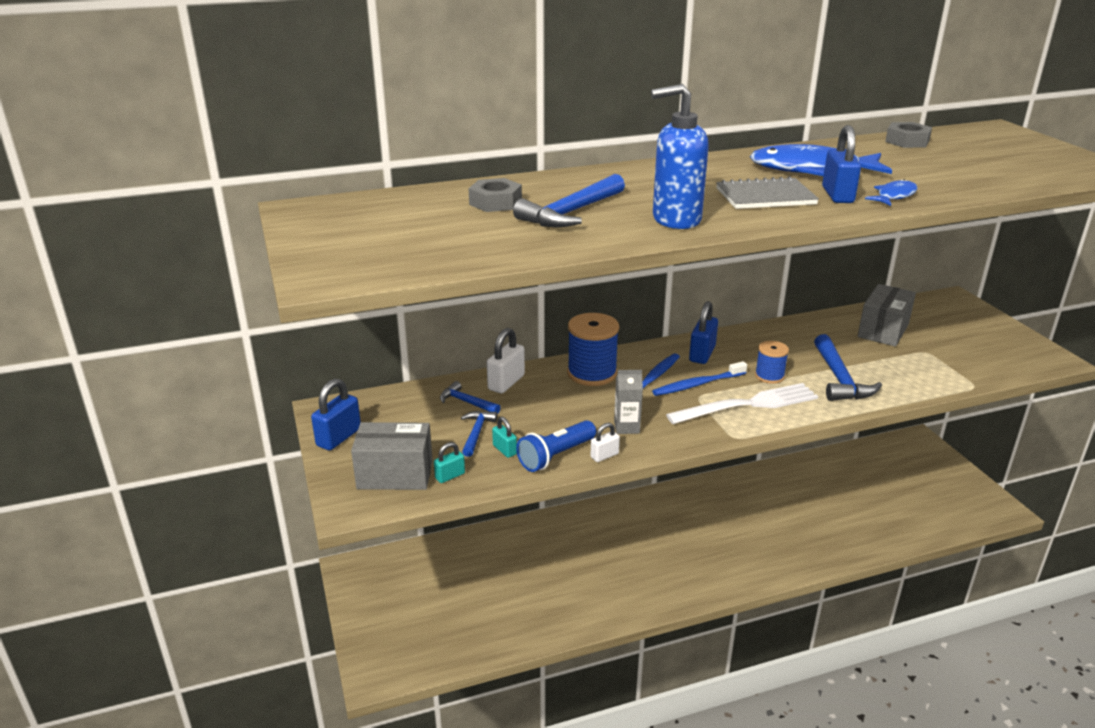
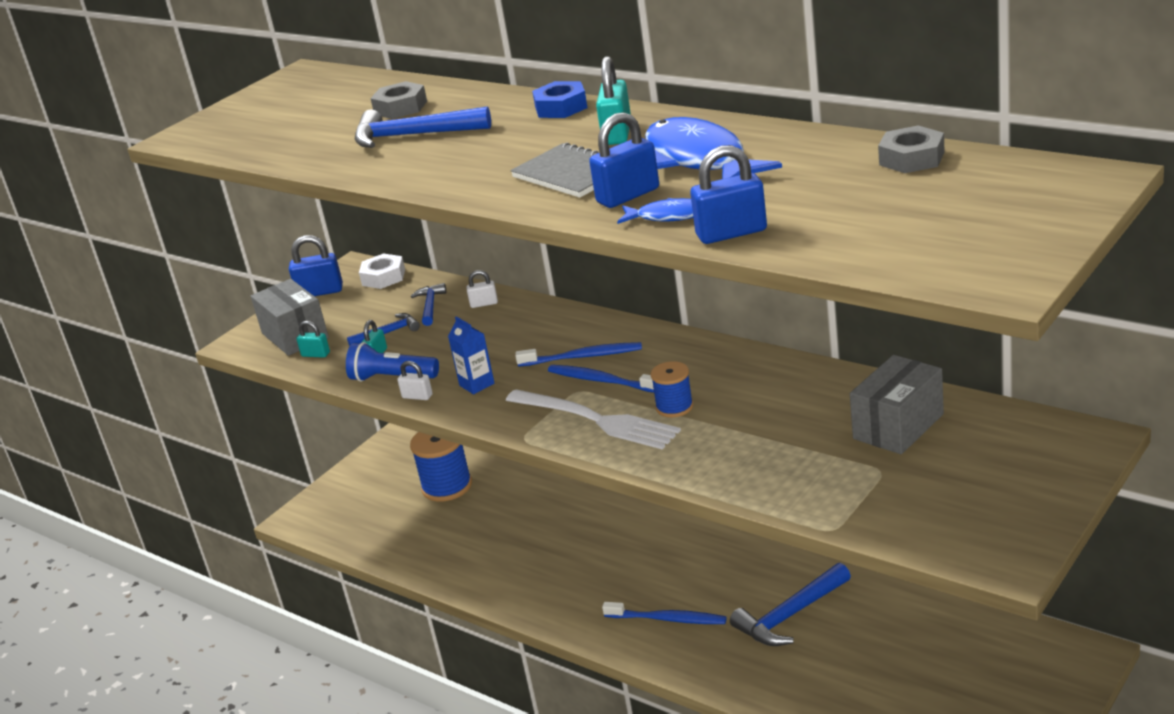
camera: 60 degrees right, 0 degrees up
(375, 403) = (383, 277): none -> white nut
(506, 382) = (484, 304): white padlock -> white padlock, size x0.57
(592, 373) = (553, 328): blue spool -> blue spool (447, 486)
(626, 427) = (477, 384): grey carton -> blue carton
(628, 171) = (561, 107): none -> blue nut
(675, 220) = (450, 170): blue soap dispenser -> none
(702, 354) = (670, 356): blue padlock -> blue padlock (731, 233)
(717, 173) = (617, 134): none -> turquoise padlock
(745, 549) = (668, 619): none -> blue toothbrush
(839, 379) = (725, 445): blue hammer -> blue hammer (790, 616)
(883, 330) = (898, 426): grey box -> grey box turned 45 degrees counterclockwise

